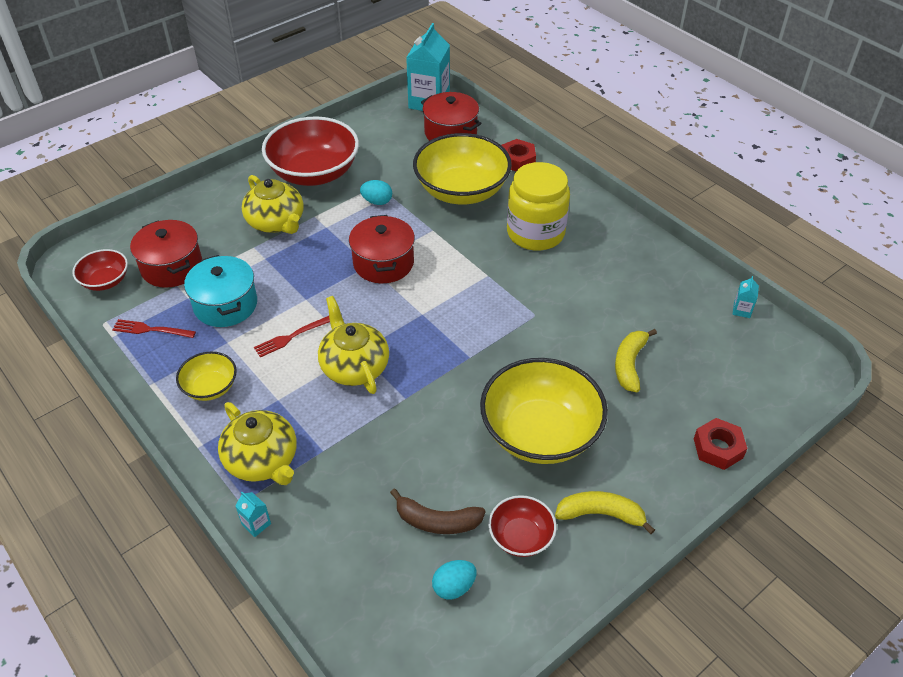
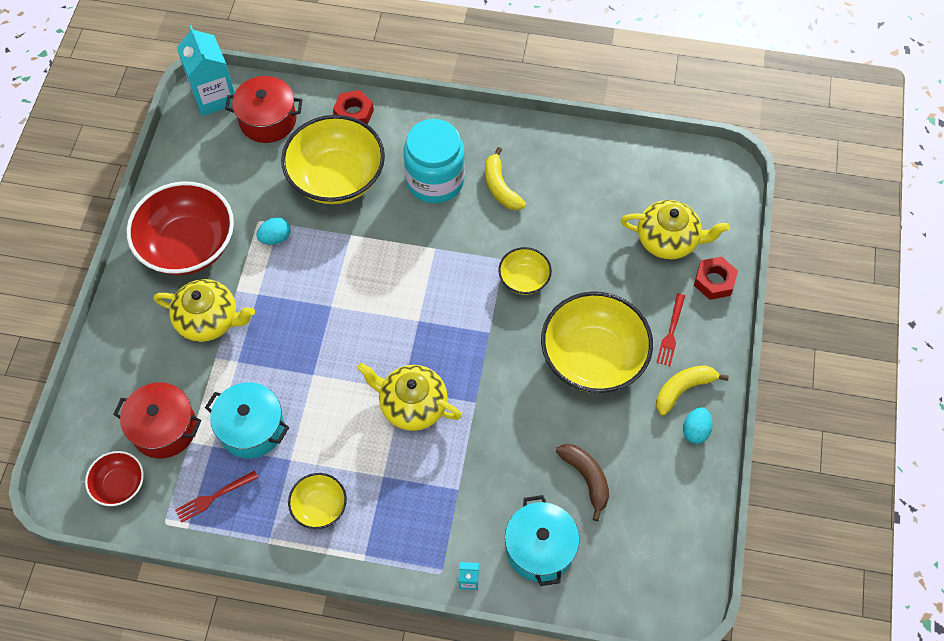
camera: 40 degrees left, 15 degrees up
(262, 460) = (423, 531): yellow teapot -> yellow teapot (668, 240)
(291, 337) = (337, 416): red fork -> red fork (671, 333)
(339, 546) = (540, 548): none -> turquoise pot
(383, 263) = (341, 295): red pot -> none
(437, 521) = (586, 478): brown banana -> brown banana turned 90 degrees counterclockwise
(454, 587) = (639, 515): turquoise egg -> turquoise egg (695, 431)
(521, 537) = (649, 446): red bowl -> none
(535, 233) = (435, 180): yellow jar -> turquoise jar
(539, 339) = (524, 279): none -> yellow bowl
(629, 364) = (605, 255): yellow banana -> yellow banana (500, 187)
(741, 310) = (642, 150): turquoise carton -> none

